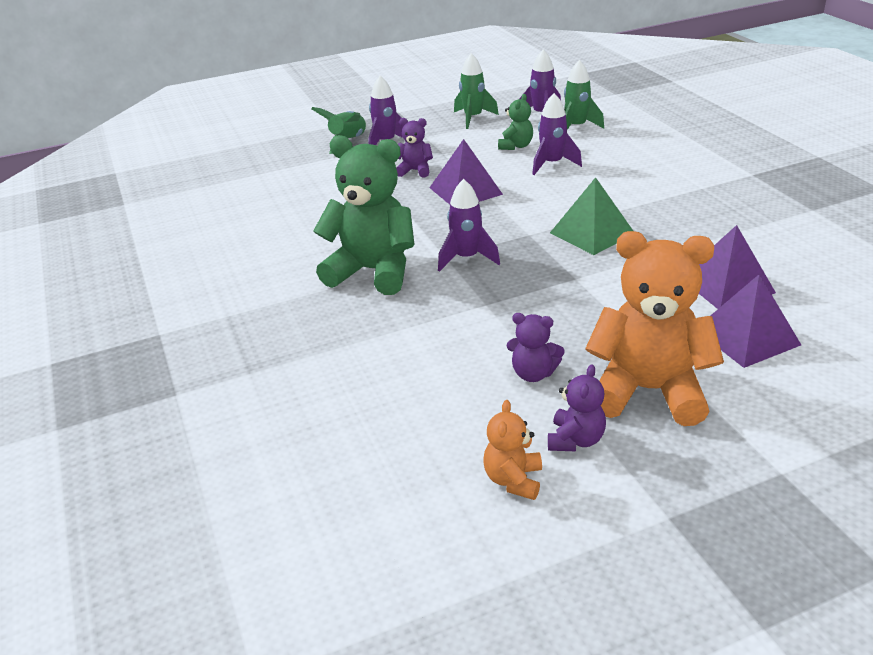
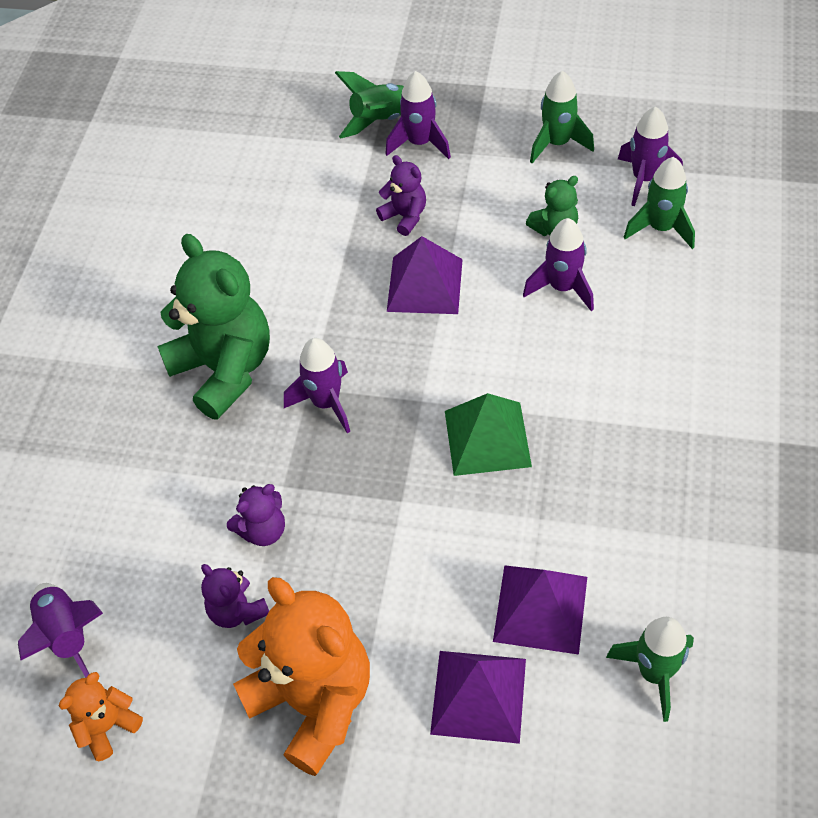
camera: 35 degrees right, 20 degrees up
(416, 448) = (67, 636): none -> purple rocket
(575, 440) = (196, 717): purple teddy bear -> purple teddy bear (263, 530)
(827, 281) = (654, 673): none -> green rocket

